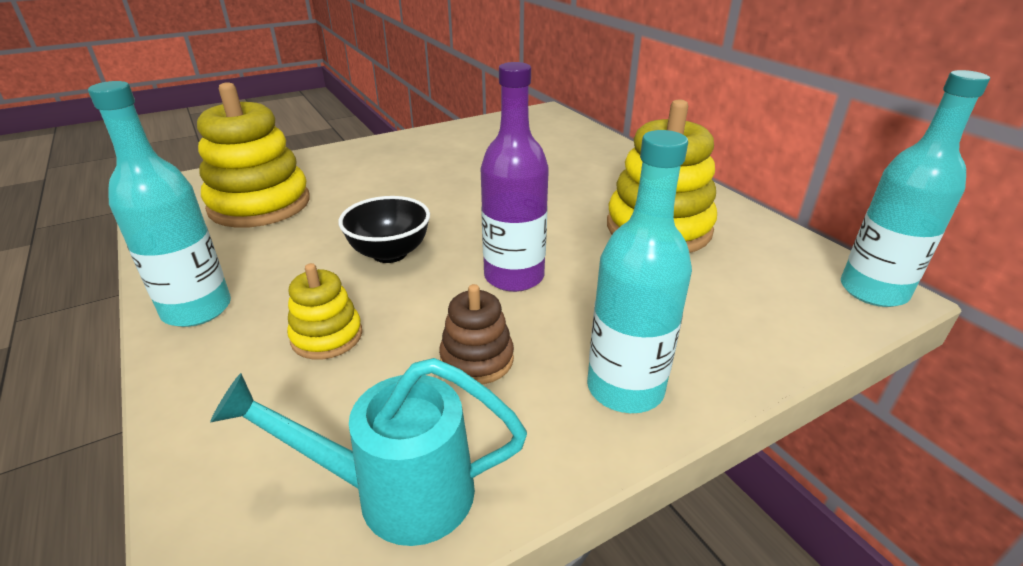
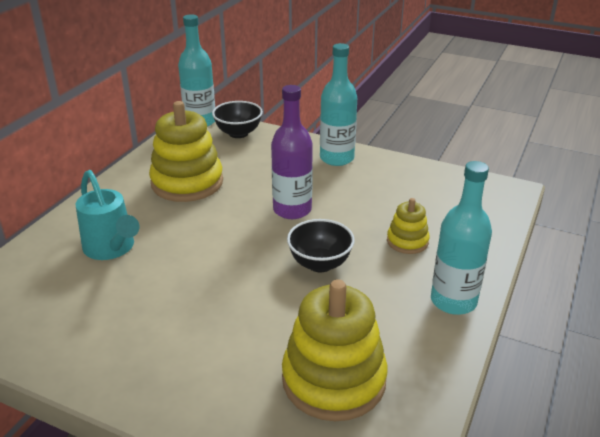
camera: 125 degrees left, 0 degrees up
(397, 492) = (441, 183): turquoise watering can -> turquoise watering can (112, 248)
(477, 359) = (365, 194): brown stacking toy -> none
(803, 314) = (238, 133): none -> black bowl

